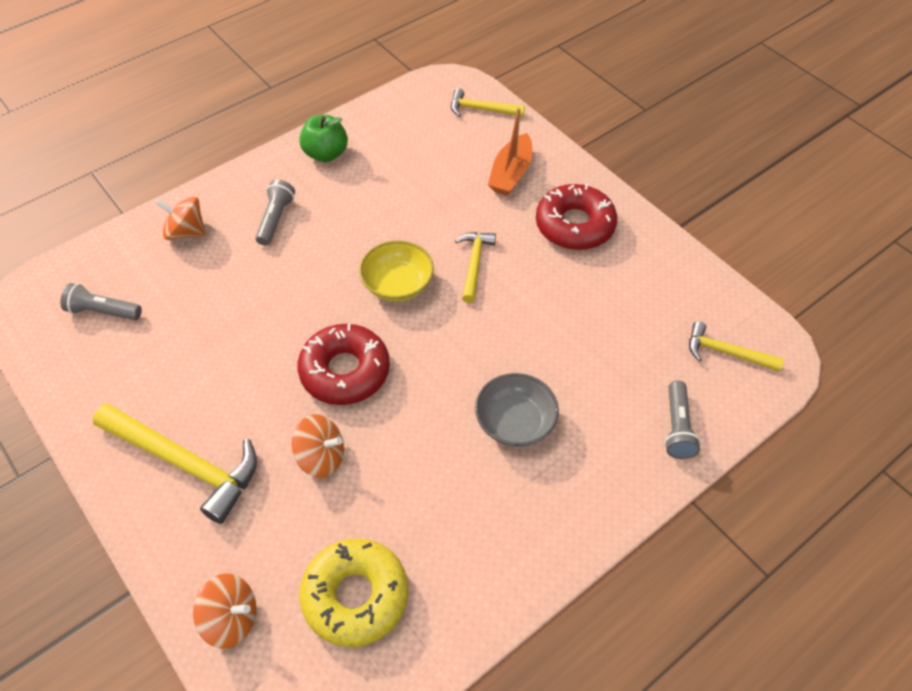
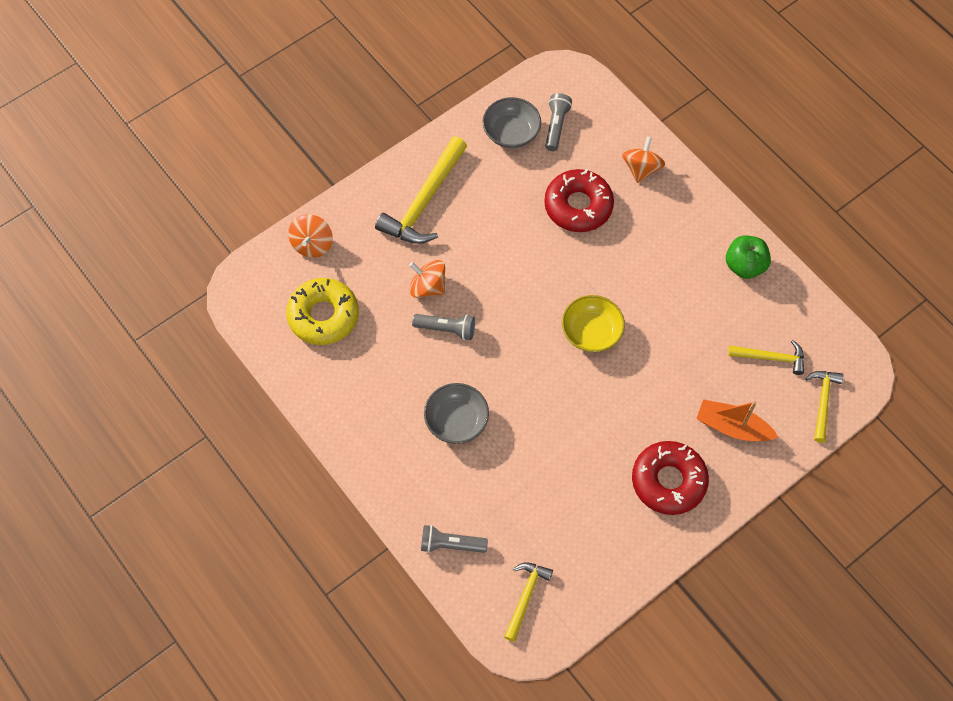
camera: 90 degrees right, 10 degrees up
(99, 360) = (511, 133): none -> grey bowl
(275, 219) = (660, 233): grey flashlight -> grey flashlight (446, 329)
(321, 457) = (428, 287): orange spinning top -> orange spinning top turned 105 degrees clockwise
(345, 371) = (503, 297): red donut -> red donut (578, 206)
(474, 264) = (617, 393): yellow hammer -> yellow hammer (771, 358)

